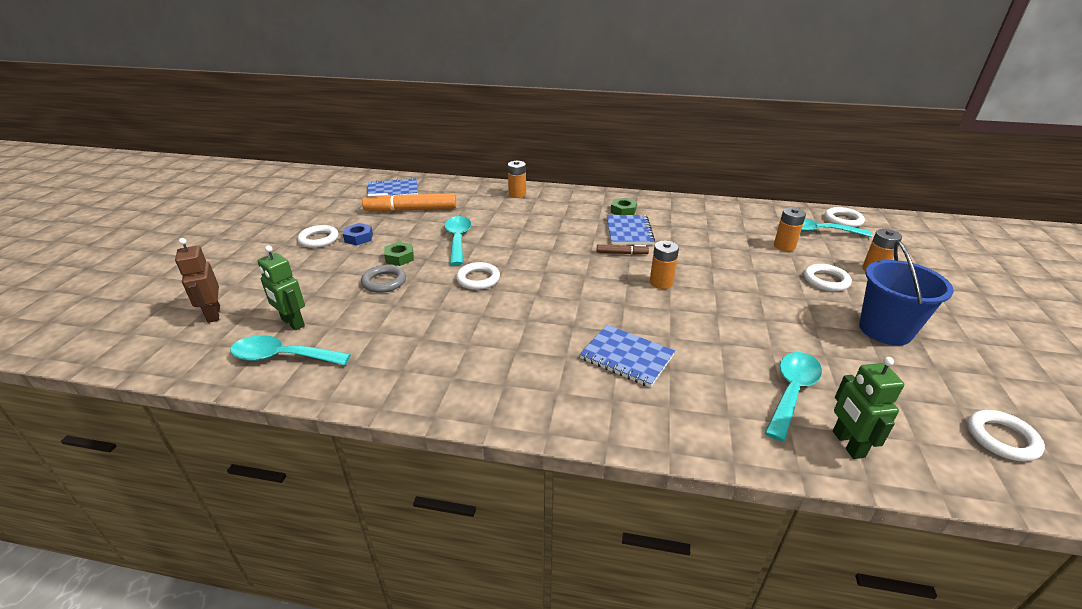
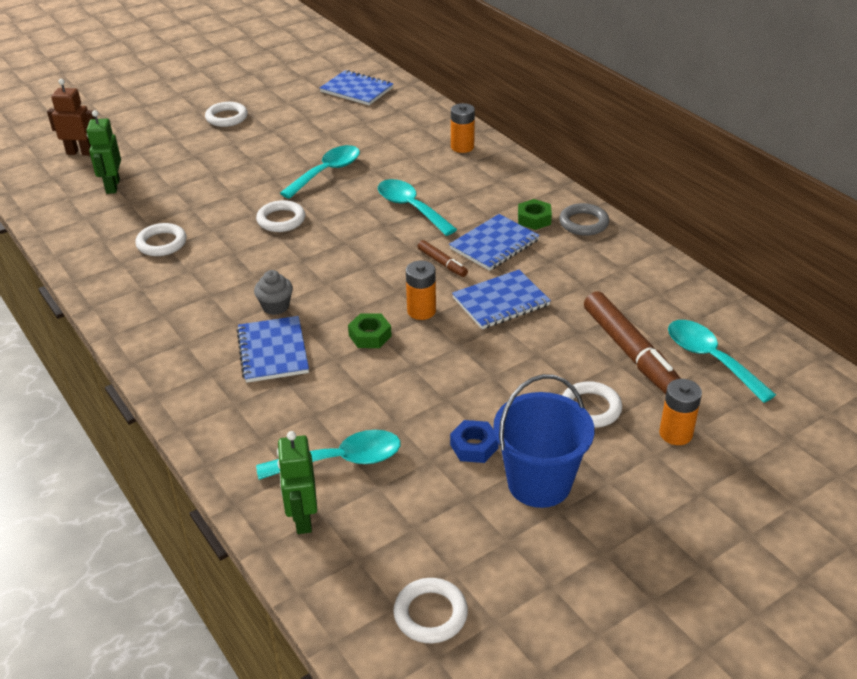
camera: 45 degrees right, 5 degrees up
(213, 314) = (80, 152): brown robot -> brown robot turned 75 degrees clockwise
(282, 357) = (74, 210): turquoise spoon -> turquoise spoon (410, 208)
(359, 238) = (256, 131): blue nut -> blue nut (474, 446)
(384, 282) = (213, 184): grey ring -> grey ring (583, 223)
(399, 258) = (256, 167): green nut -> green nut (370, 335)
(411, 210) = (339, 120): orange marker -> none
(575, 330) = (275, 306): none -> grey cupcake
(688, 256) = (501, 302): none -> blue notebook
(784, 246) = (629, 351): orange battery -> brown marker
(843, 220) = (782, 366): white ring -> white ring (161, 243)
(847, 444) = (302, 518): green robot -> green robot turned 45 degrees counterclockwise

